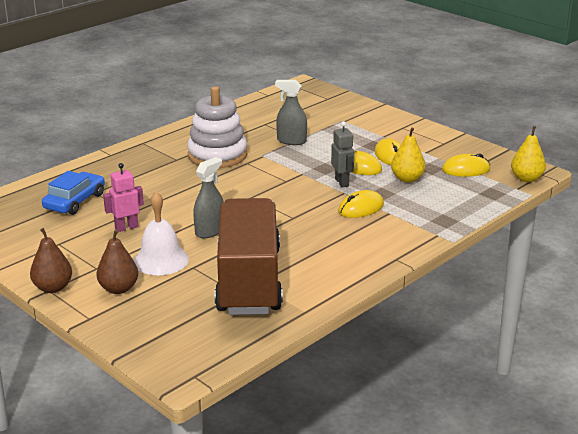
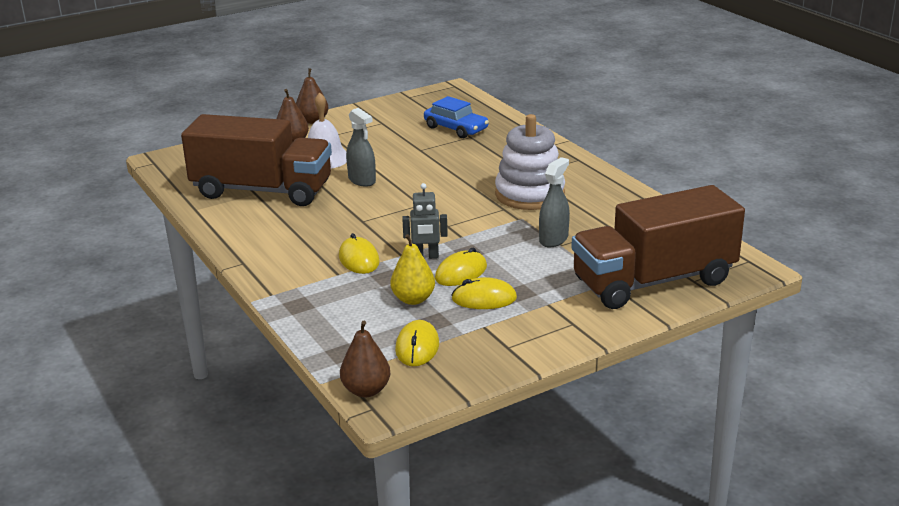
camera: 105 degrees right, 0 degrees up
(126, 227) = (392, 147): pink robot -> none
(335, 108) = (653, 281): none -> brown truck
(526, 178) = (366, 390): yellow pear -> brown pear

